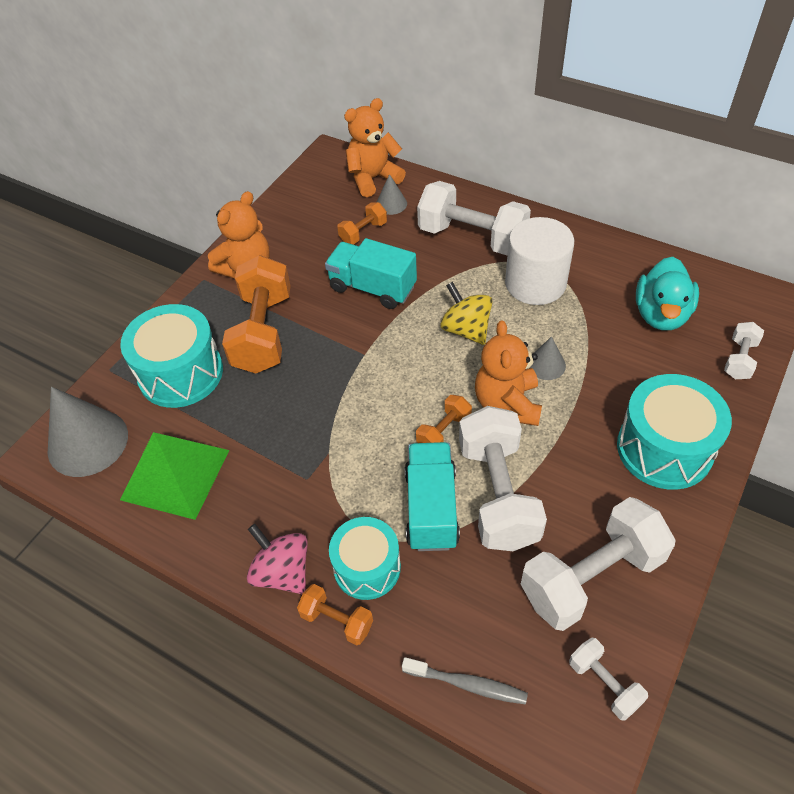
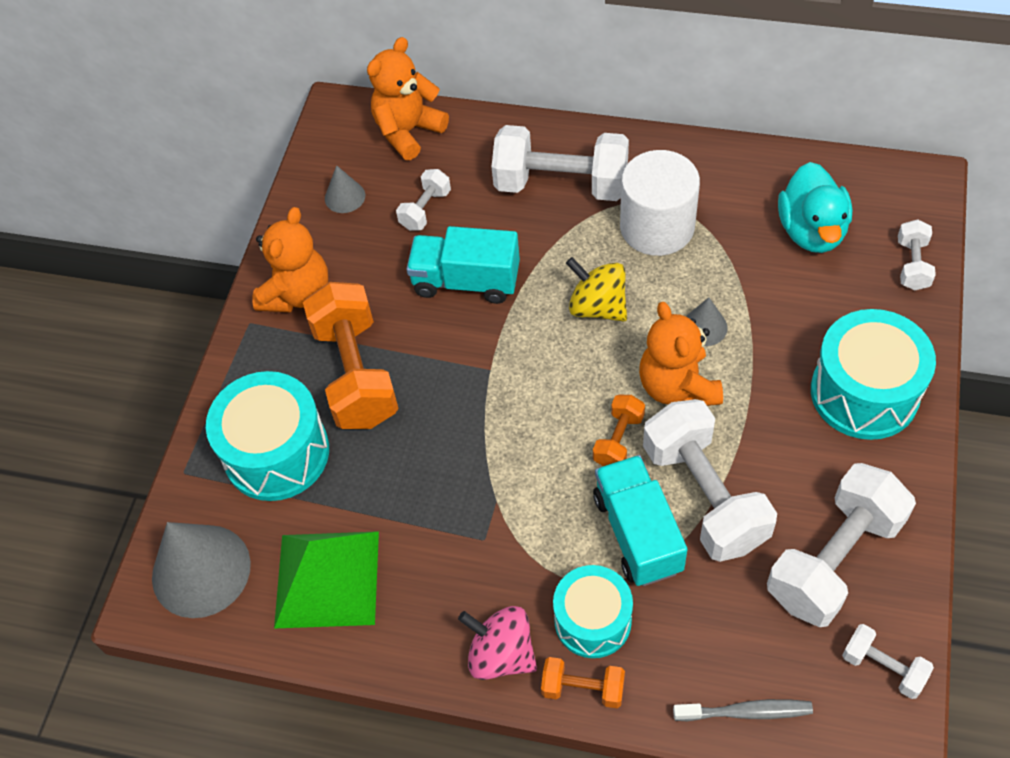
camera: 15 degrees left, 5 degrees up
(363, 232) = (425, 209): orange dumbbell -> white dumbbell
(391, 204) = (445, 162): grey cone -> grey cone (345, 197)

